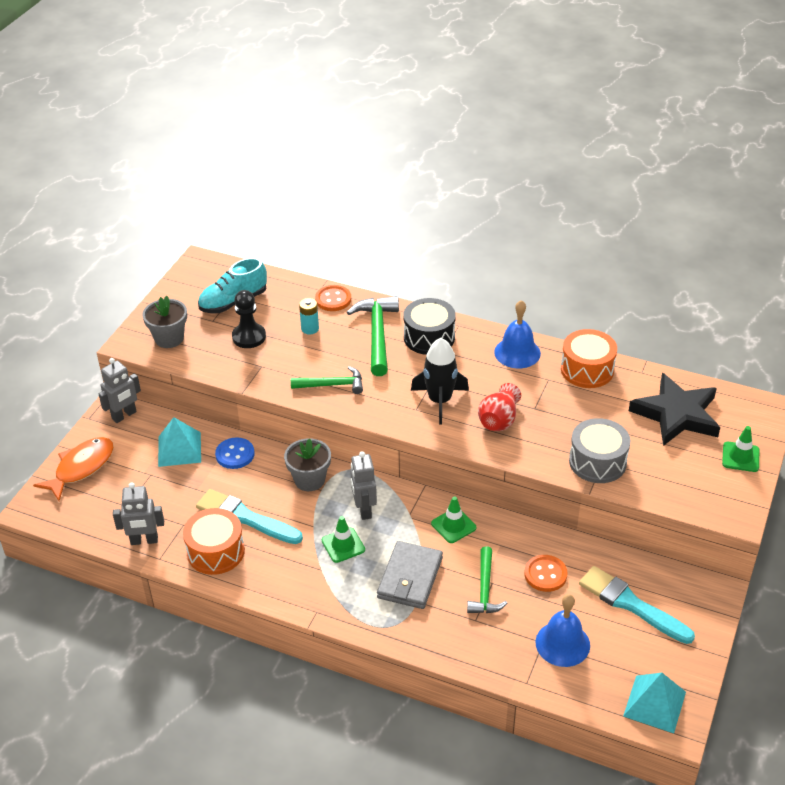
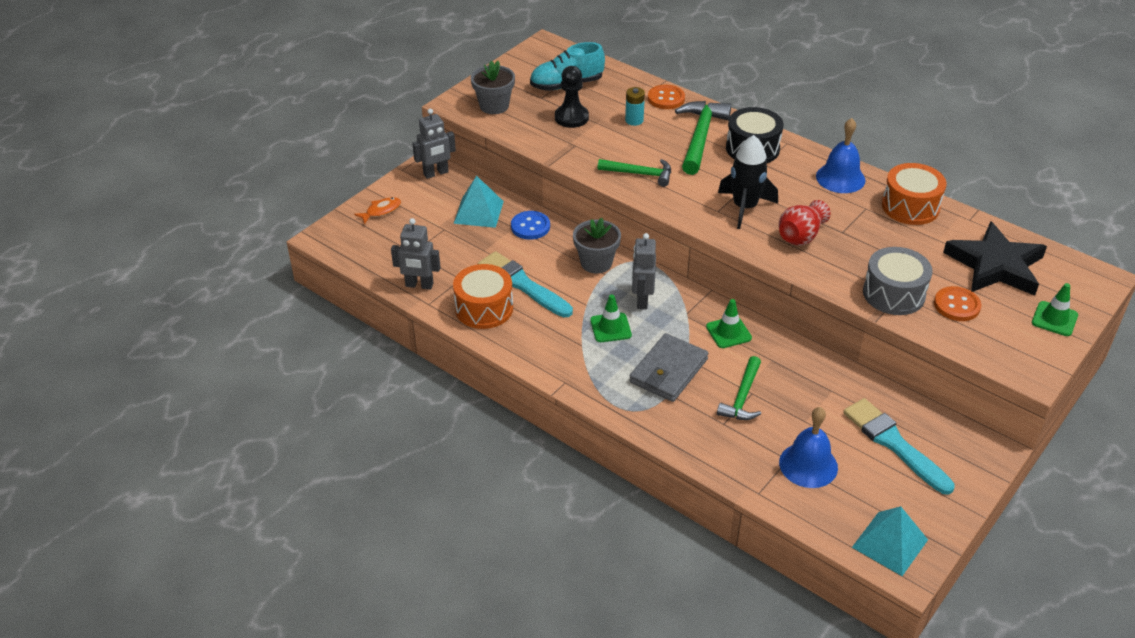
camera: 15 degrees right, 0 degrees up
(81, 468) = (381, 211): orange fish -> orange fish, size x0.56
(545, 574) = (810, 397): orange button -> orange button (957, 305)

